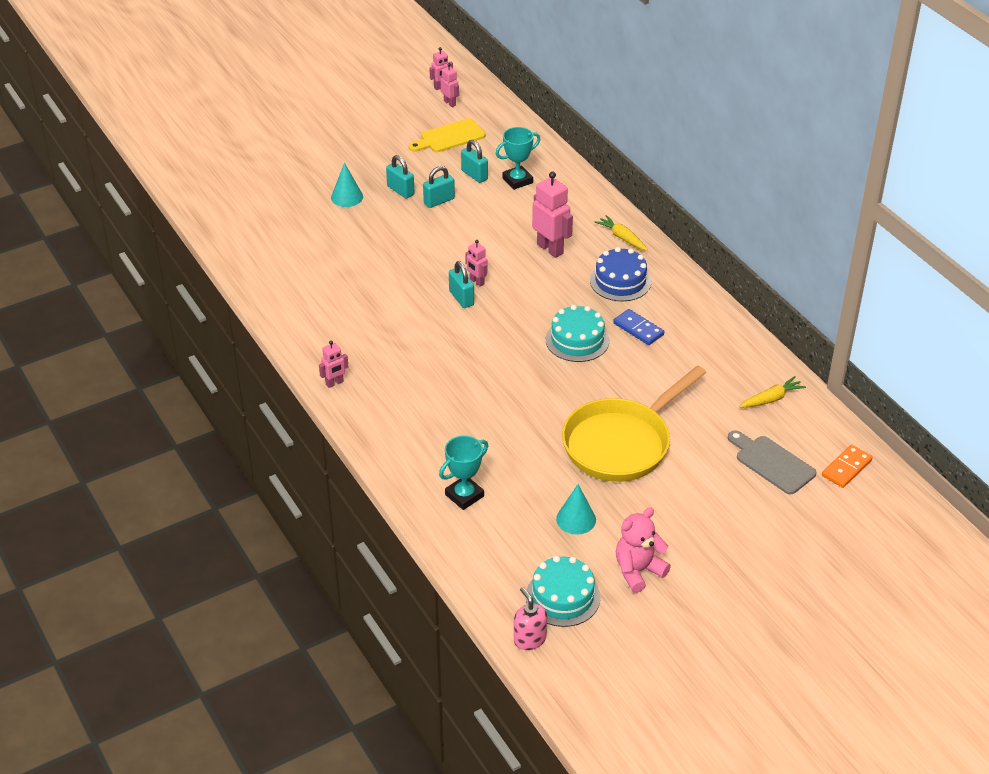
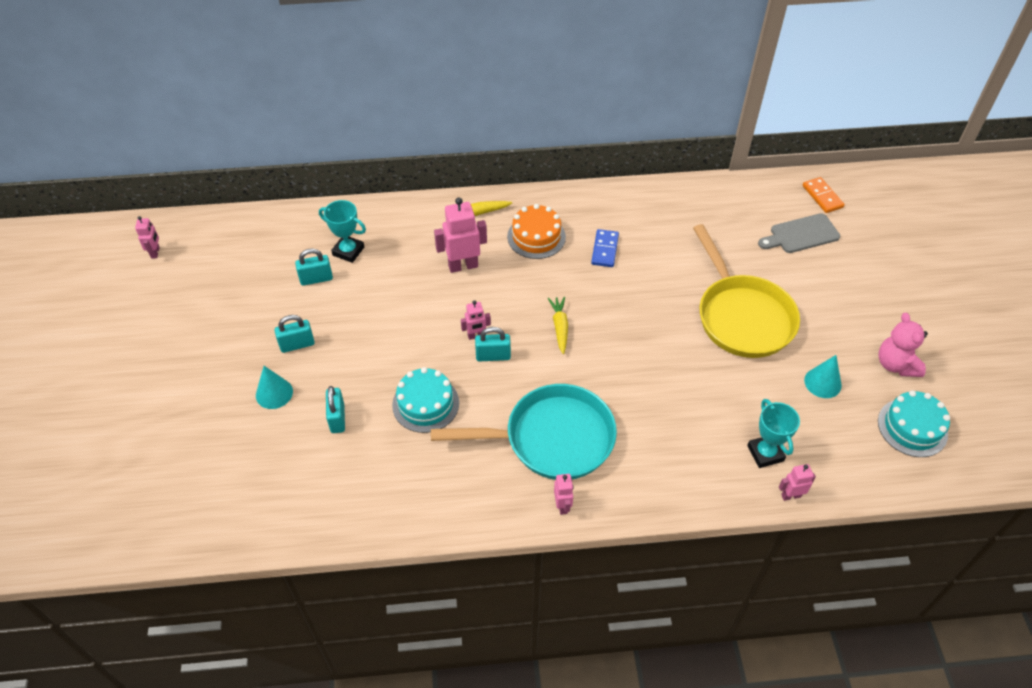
camera: 65 degrees left, 10 degrees up
(397, 358) = (552, 438): none -> turquoise pan
(439, 201) = (336, 320): turquoise padlock -> turquoise padlock (337, 418)
(449, 137) = (242, 275): yellow cutting board -> none
(450, 103) = (187, 255): pink robot -> pink robot (791, 495)
(517, 180) = (348, 251): turquoise trophy -> turquoise trophy turned 60 degrees counterclockwise
(529, 639) = (956, 470): pink soap dispenser -> none
(577, 340) = (597, 295): turquoise cake -> turquoise cake (425, 404)
(620, 281) = (536, 237): blue cake -> orange cake
(638, 329) = (605, 250): blue domino -> blue domino turned 60 degrees counterclockwise
(771, 399) = (729, 205): yellow carrot -> yellow carrot (560, 327)

